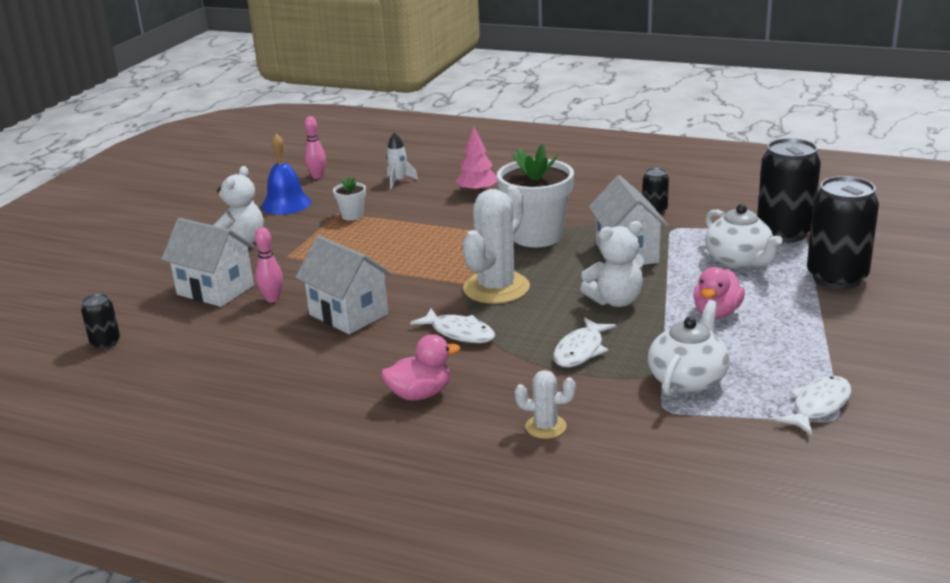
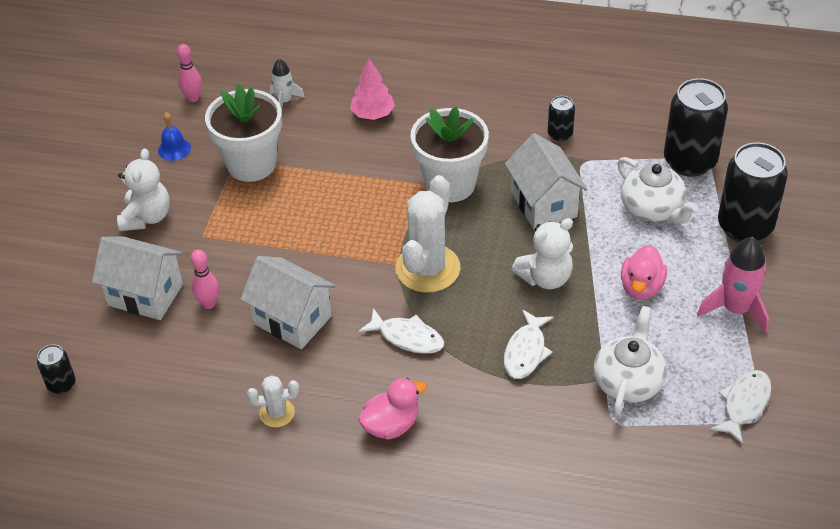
camera: 10 degrees left, 20 degrees up
(286, 204) = (174, 149): blue bell -> blue bell, size x0.63
(352, 216) = (251, 164): white flower pot -> white flower pot, size x2.18
(545, 427) = (514, 455): white cactus -> white cactus (277, 413)
(818, 334) = (735, 309): none -> pink rocket

